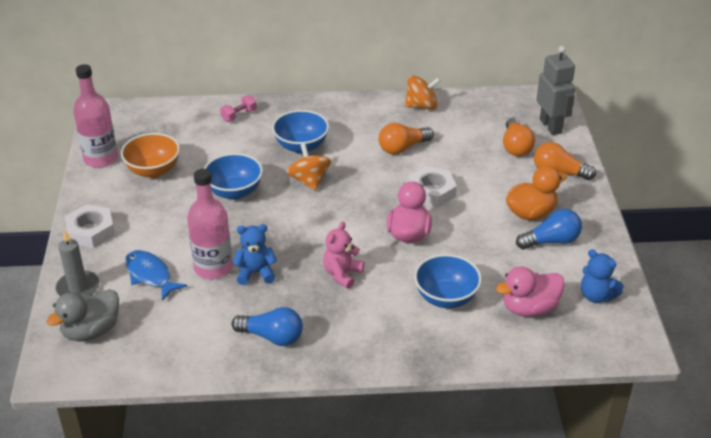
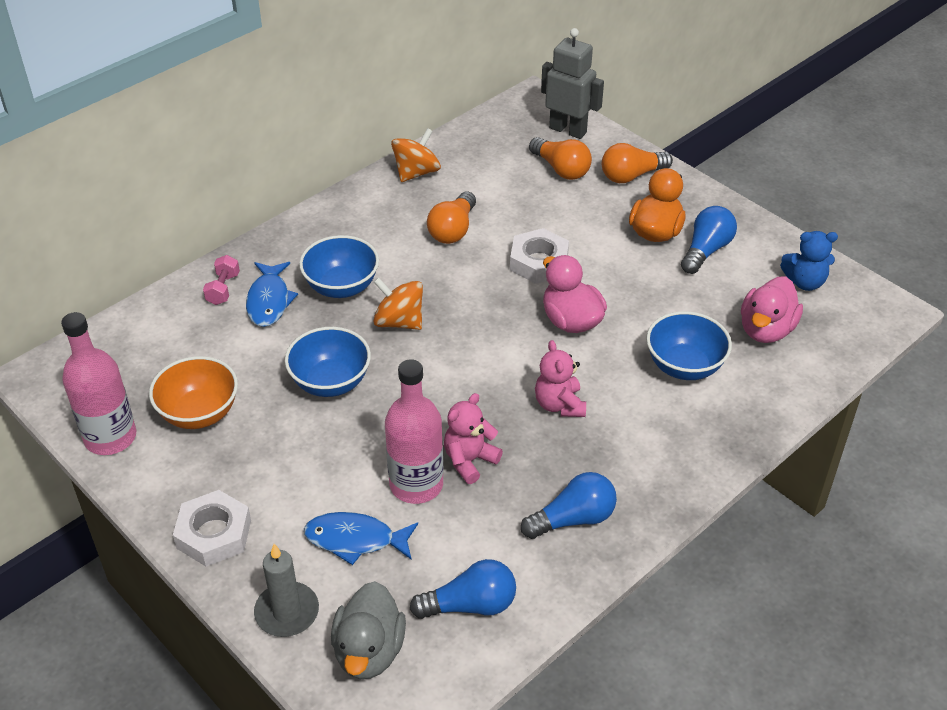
camera: 40 degrees left, 5 degrees up
(165, 343) = (470, 605): none -> blue light bulb
(254, 134) = (269, 301): none -> blue fish
(255, 273) = (469, 460): blue teddy bear -> pink teddy bear

